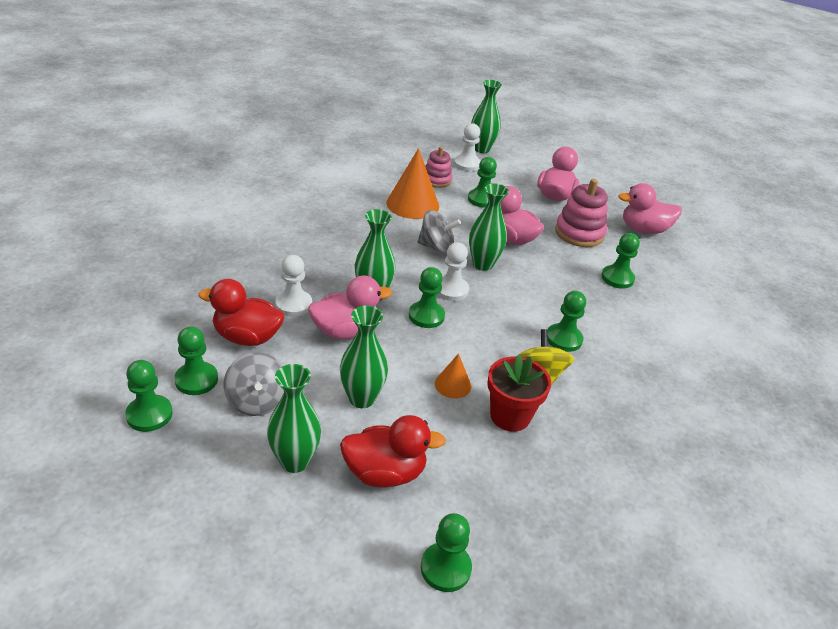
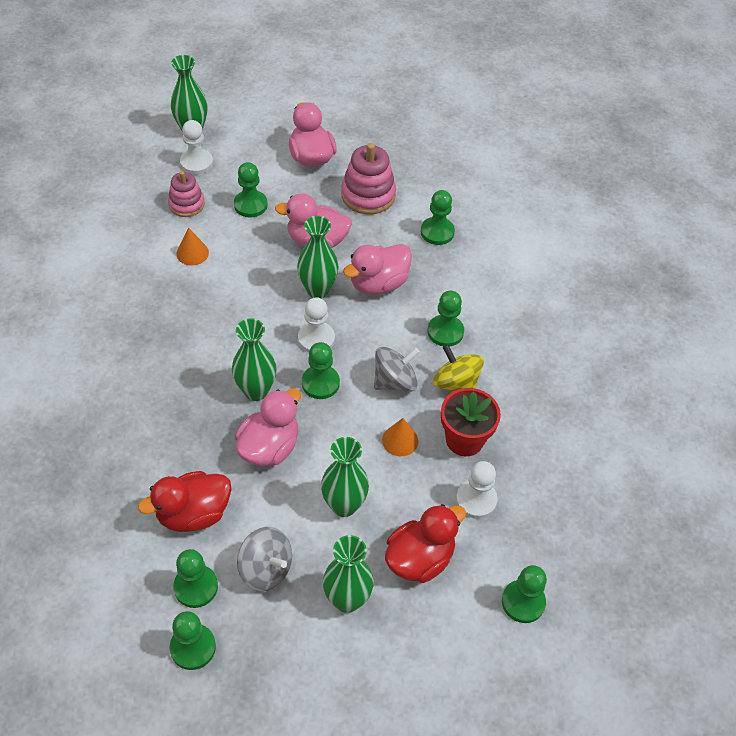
camera: 35 degrees left, 15 degrees up
(293, 304) = (198, 450): white pawn -> white pawn (476, 500)
(412, 204) = (192, 253): orange cone -> orange cone, size x0.52
(436, 247) = (261, 295): grey spinning top -> grey spinning top (394, 381)
(644, 229) = (417, 155): pink duck -> pink duck (378, 284)

